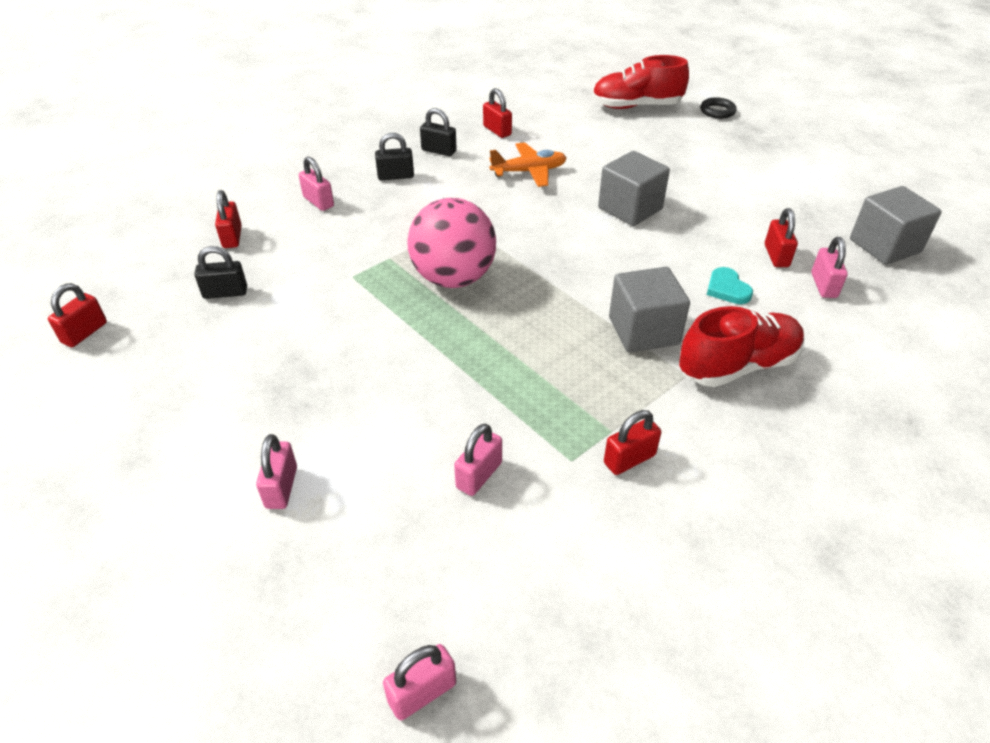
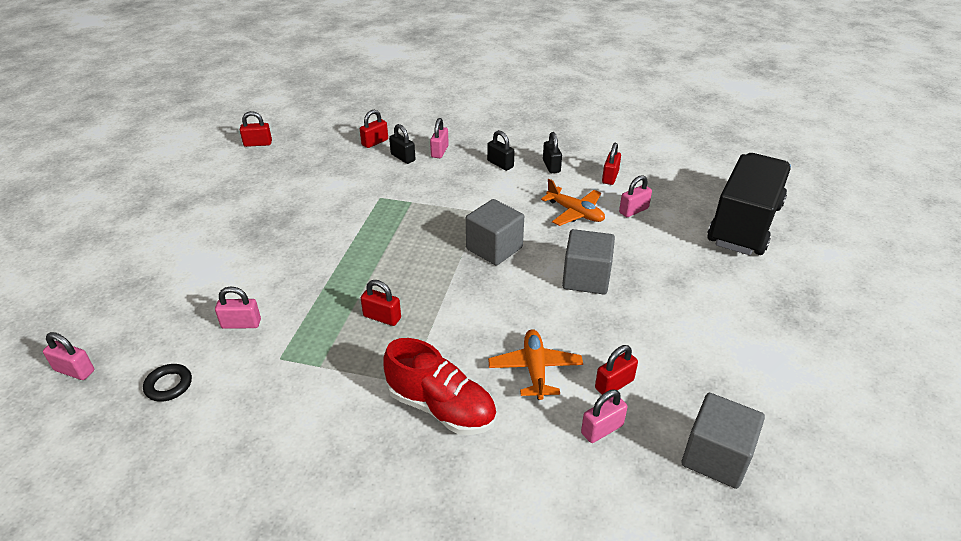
camera: 55 degrees right, 5 degrees down
(225, 292) = (325, 165): black padlock -> black padlock (403, 157)
(281, 487) = (188, 257): pink padlock -> pink padlock (633, 210)
(453, 278) = (415, 234): pink ball -> none
(629, 459) = (298, 385): red padlock -> red padlock (382, 317)
(636, 106) = (744, 224): red shoe -> black truck
(643, 331) = (439, 342): grey cube -> grey cube (494, 248)
(717, 111) = (807, 271): black ring -> black ring (169, 385)
(727, 289) = (535, 369): turquoise heart -> orange plane

